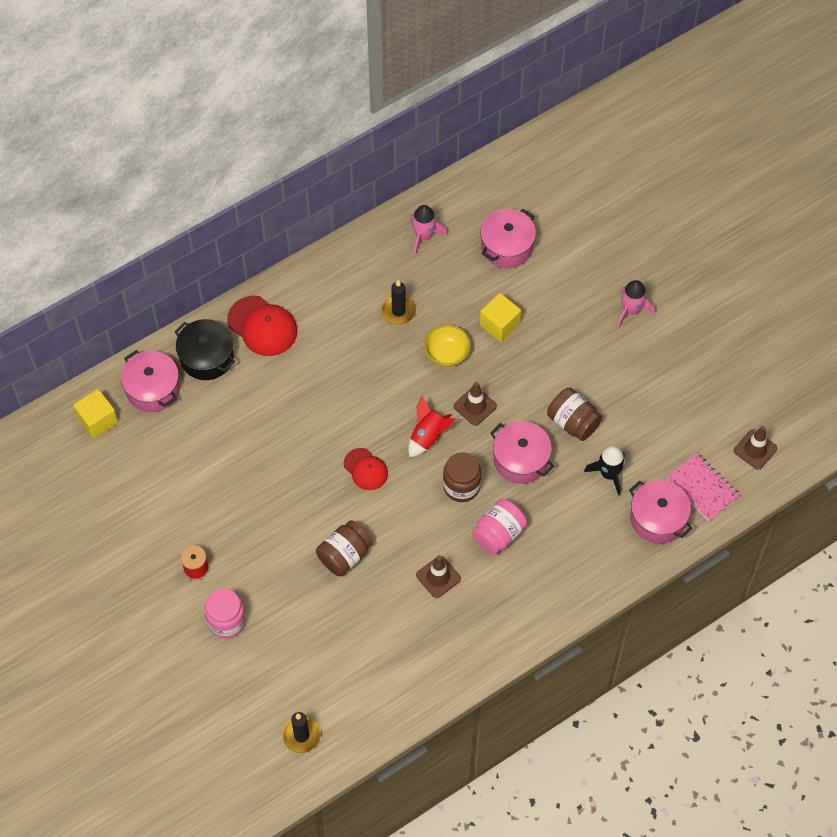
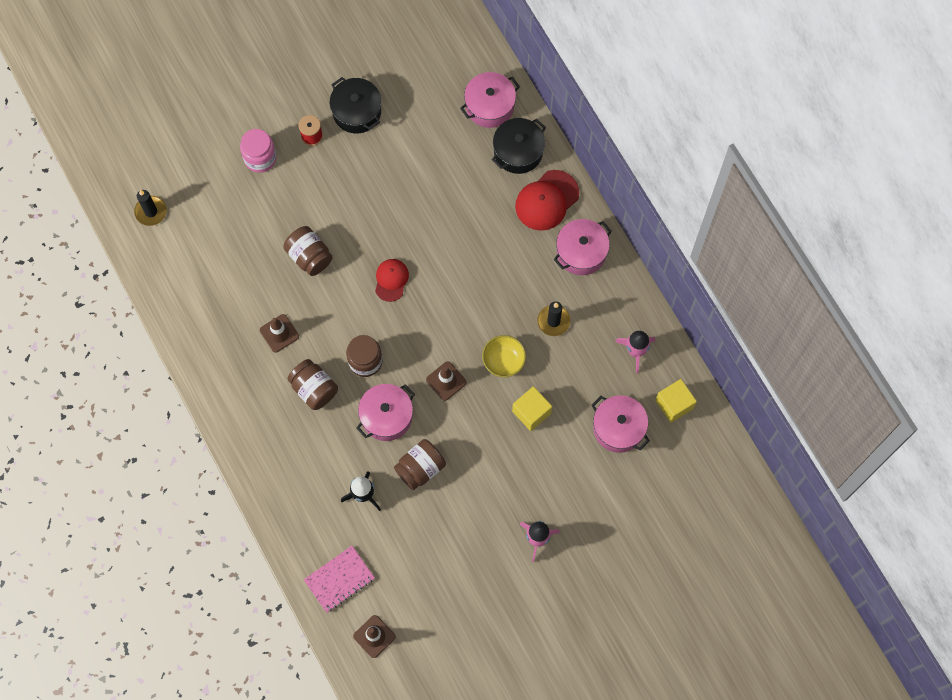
camera: 95 degrees right, 10 degrees up
(98, 420) = (462, 61): yellow cube -> yellow cube (674, 404)
(164, 524) = (357, 112): none -> black pot
(365, 469) = (391, 280): red cap -> red cap turned 135 degrees clockwise
(428, 436) = (419, 336): red rocket -> none
(498, 534) = (314, 389): pink jar -> brown jar
(658, 519) = (312, 533): pink pot -> pink pot (581, 252)

